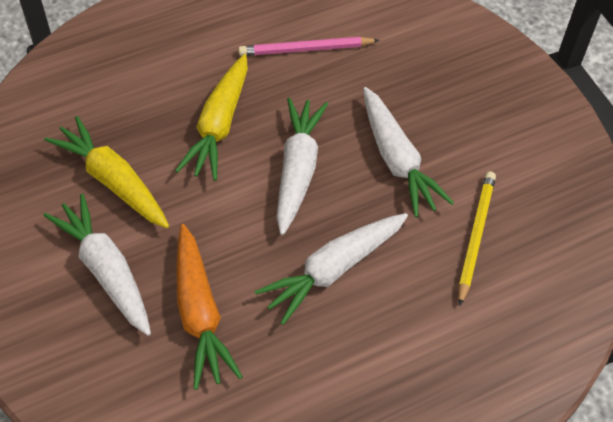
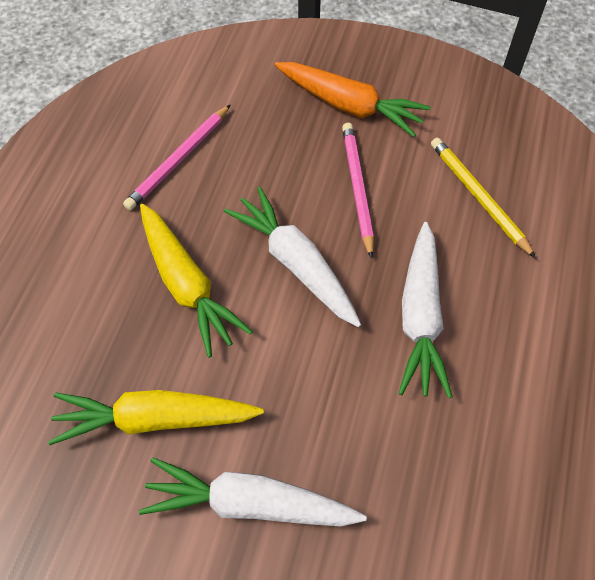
camera: 45 degrees left, 5 degrees up
(200, 313) = (370, 456): orange carrot -> orange carrot (349, 106)
(396, 160) = (357, 188): white carrot -> pink pencil

